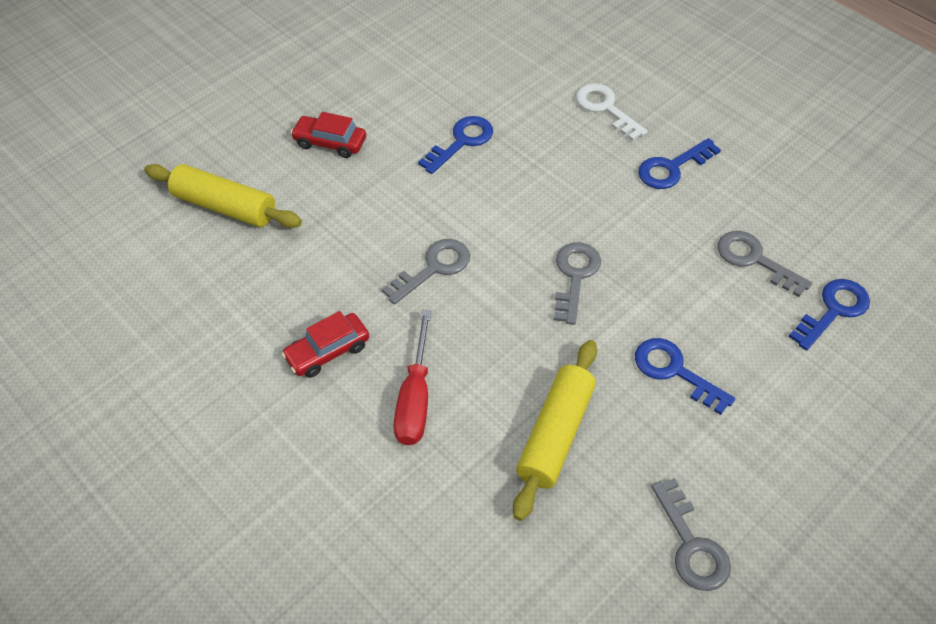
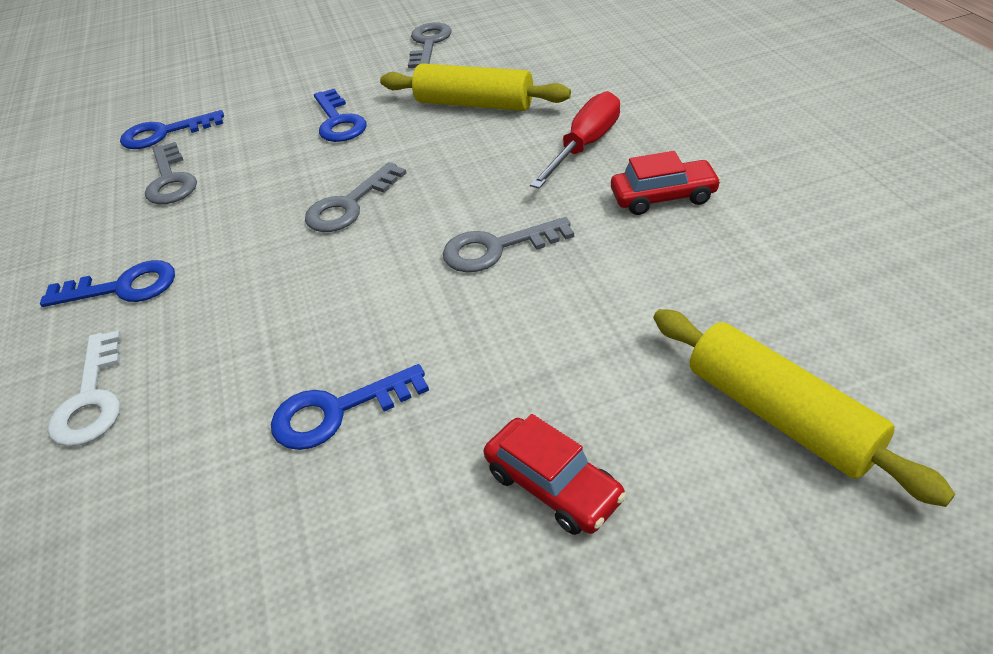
camera: 150 degrees left, 10 degrees down
(555, 435) = (474, 104): yellow rolling pin -> yellow rolling pin turned 60 degrees clockwise

